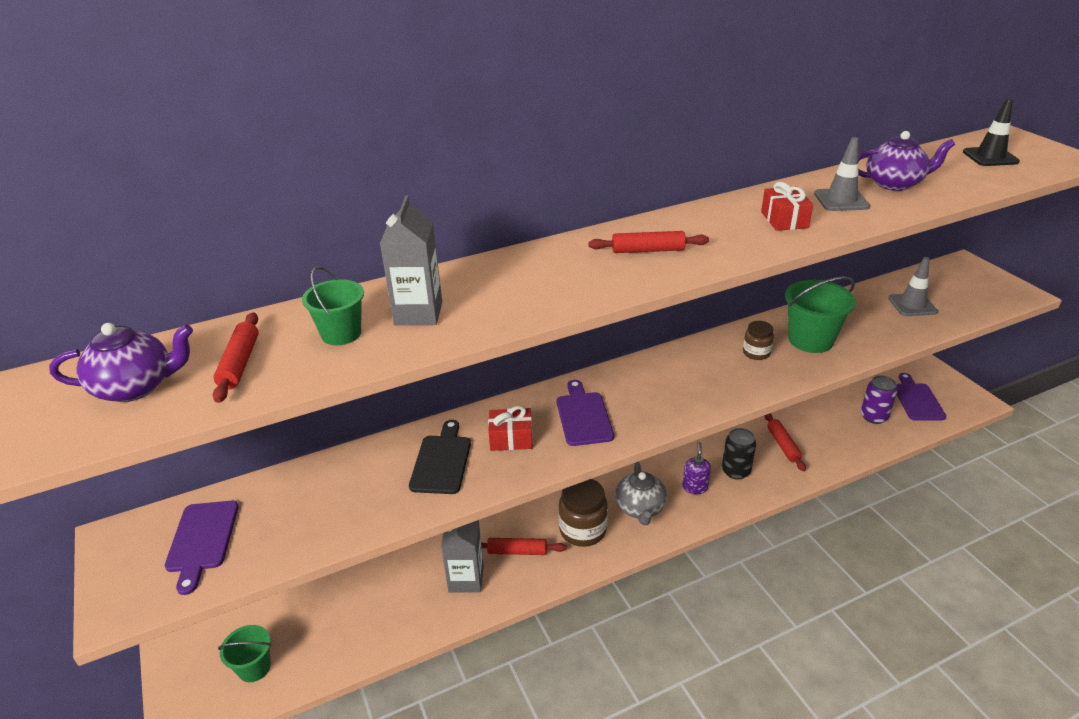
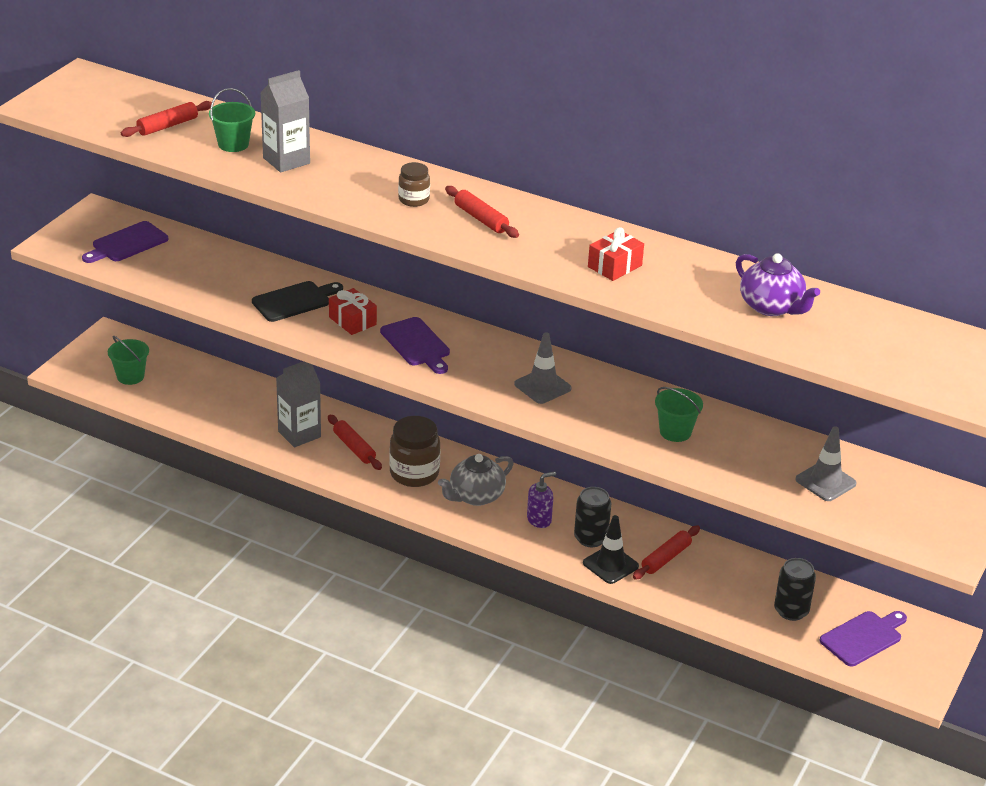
camera: 50 degrees right, 0 degrees up
(136, 387) = (113, 106): purple teapot -> none
(583, 416) = (417, 344): purple cutting board -> purple cutting board turned 105 degrees clockwise
(756, 353) = (614, 406): brown jar -> brown jar (414, 200)
(810, 340) = (675, 432): green bucket -> green bucket, size x0.63
(841, 200) = (693, 286): grey traffic cone -> grey traffic cone (542, 386)
(873, 416) = (791, 611): purple can -> black can
(990, 157) = (921, 351): black traffic cone -> black traffic cone (610, 565)

